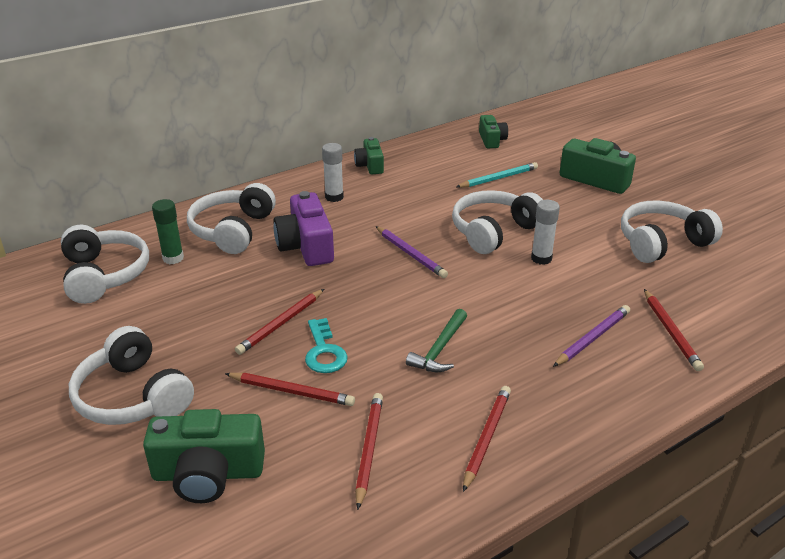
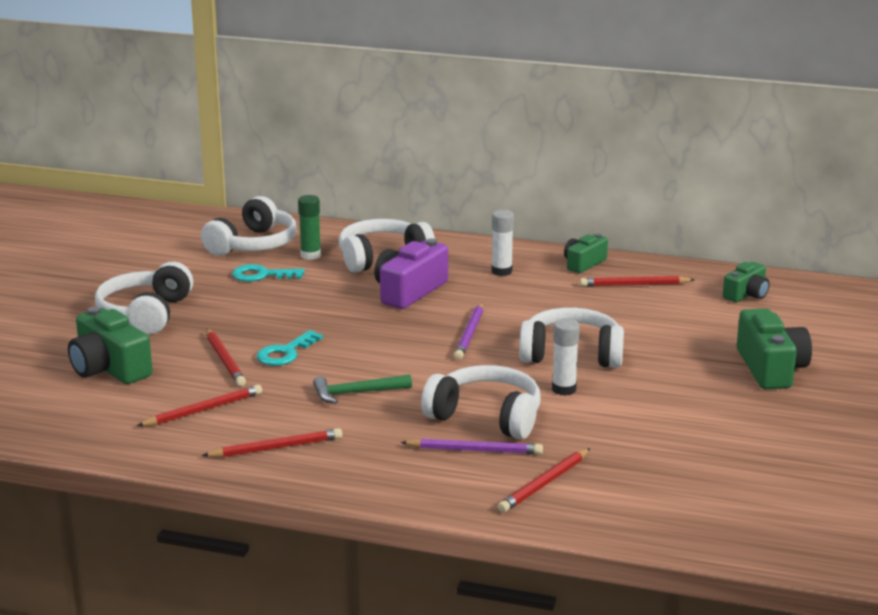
camera: 50 degrees right, 10 degrees down
(167, 297) = (262, 275): none -> turquoise key
(281, 324) = (294, 325): red pencil -> red pencil (634, 285)
(498, 178) = (674, 323): turquoise pencil -> none
(662, 243) = (701, 437): white headphones -> white headphones (486, 417)

